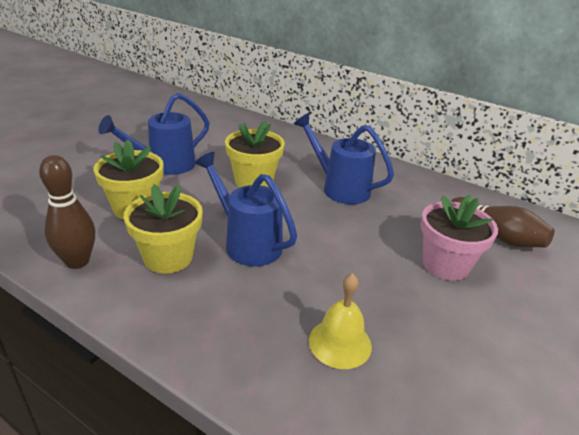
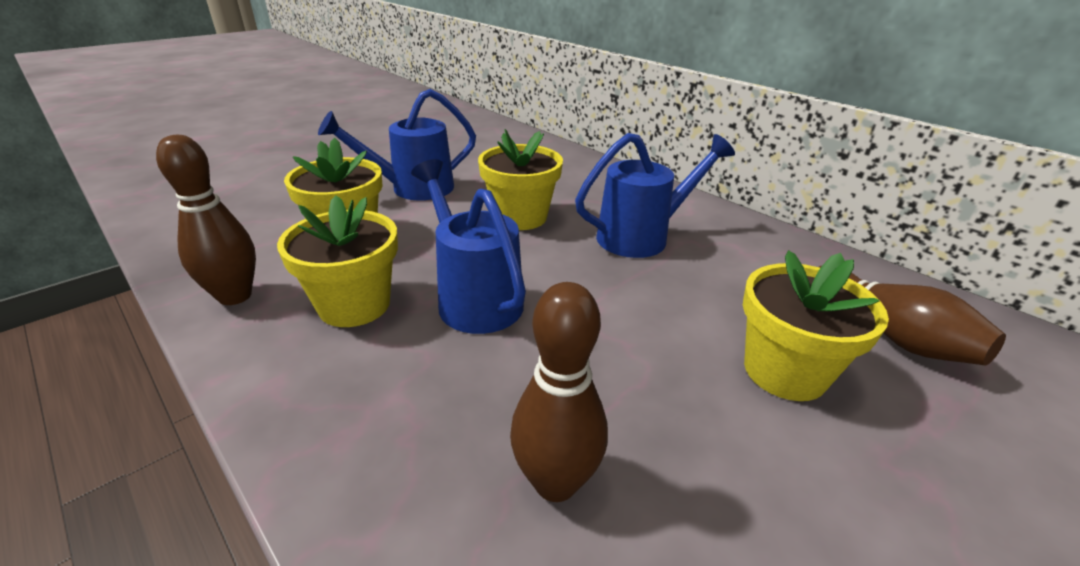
camera: 15 degrees right, 0 degrees up
(340, 188) = (641, 237): blue watering can -> blue watering can turned 105 degrees clockwise
(340, 343) = (555, 482): yellow bell -> brown bowling pin
(445, 265) = (784, 371): pink flower pot -> yellow flower pot

